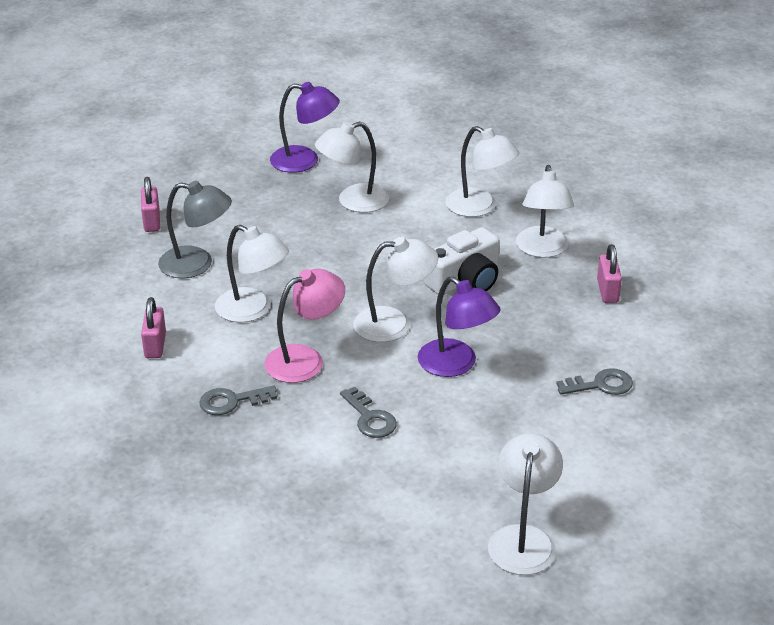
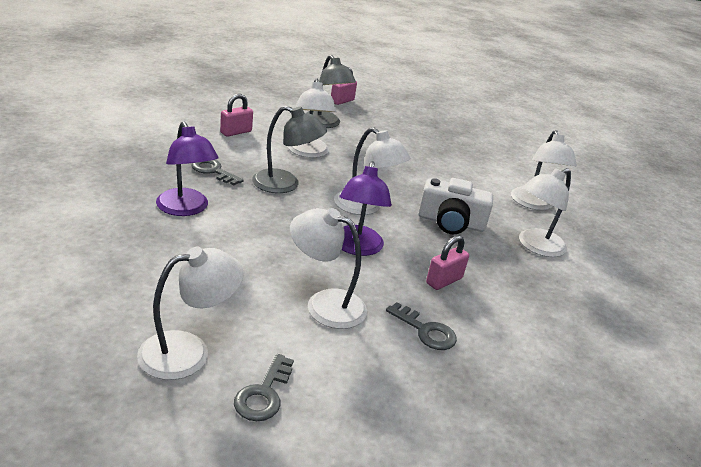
camera: 45 degrees right, 5 degrees down
(305, 161) = (469, 129): purple lamp -> purple lamp (186, 209)
(305, 359) = (285, 184): pink lamp -> grey lamp
(353, 202) = (459, 156): white lamp -> white lamp (324, 304)
(370, 418) = (255, 228): grey key -> grey key (264, 394)
(607, 291) = (540, 295): pink padlock -> pink padlock (444, 280)

